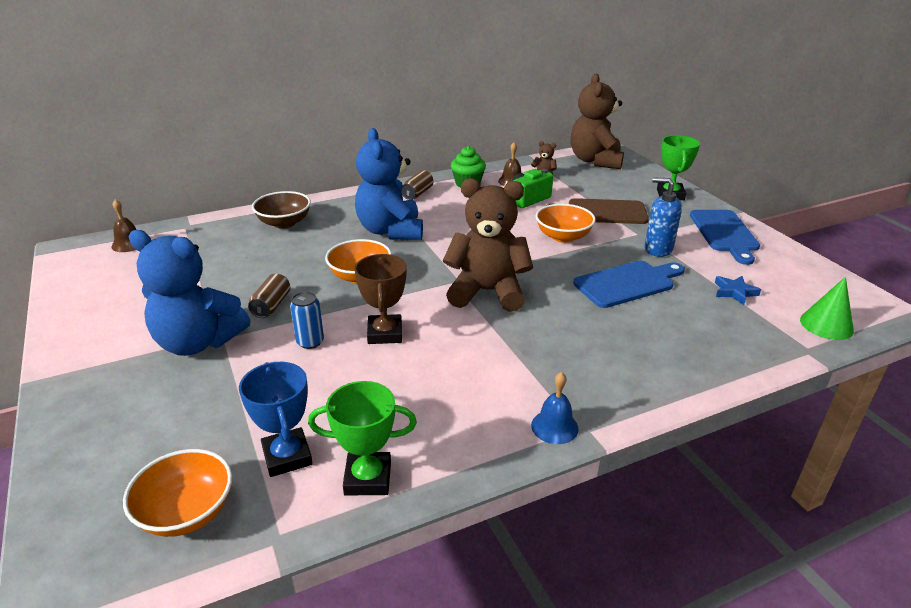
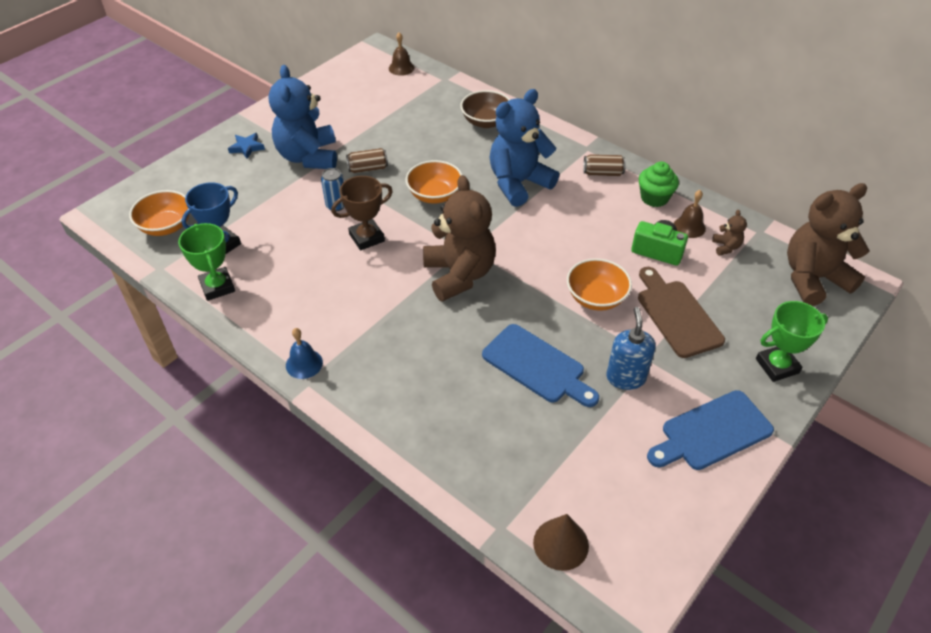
camera: 65 degrees right, 15 degrees up
(734, 292) = (577, 455): blue star -> blue star (247, 147)
(826, 325) = (561, 544): green cone -> brown cone

